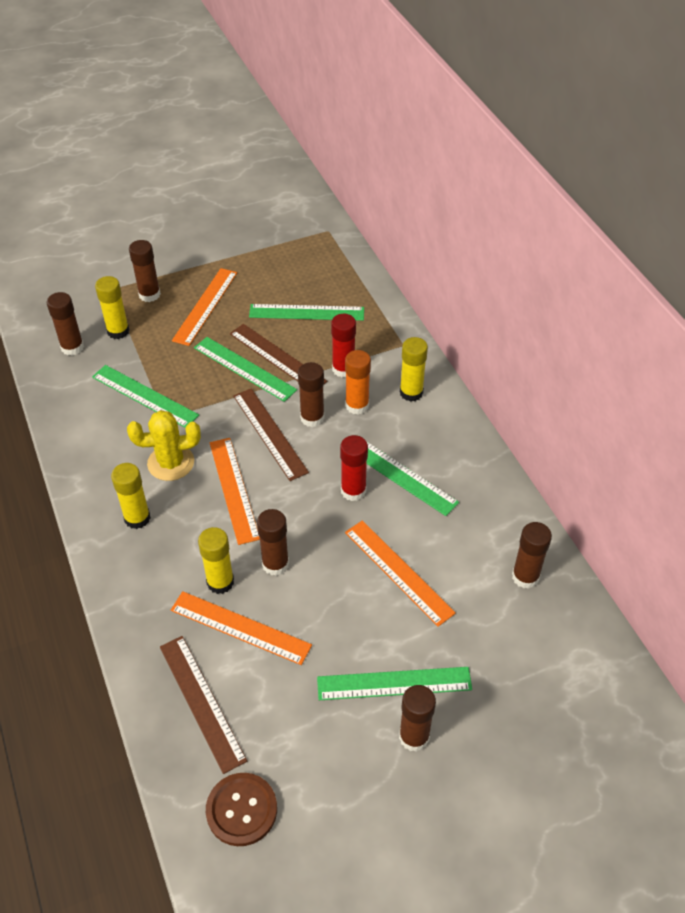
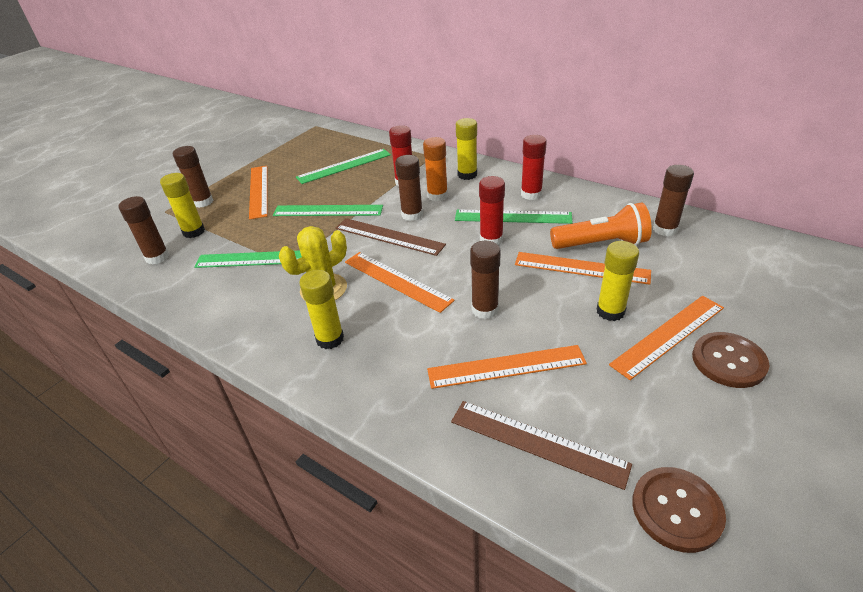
camera: 30 degrees left, 10 degrees down
(220, 582) = (453, 345): yellow glue stick -> yellow glue stick (610, 311)
(277, 357) = (347, 195): brown ruler -> none
(394, 683) = (668, 335): green ruler -> orange ruler
(414, 737) = (728, 361): brown glue stick -> brown button
(446, 456) = (531, 194): none -> red glue stick
(446, 556) = (601, 244): none -> orange flashlight

